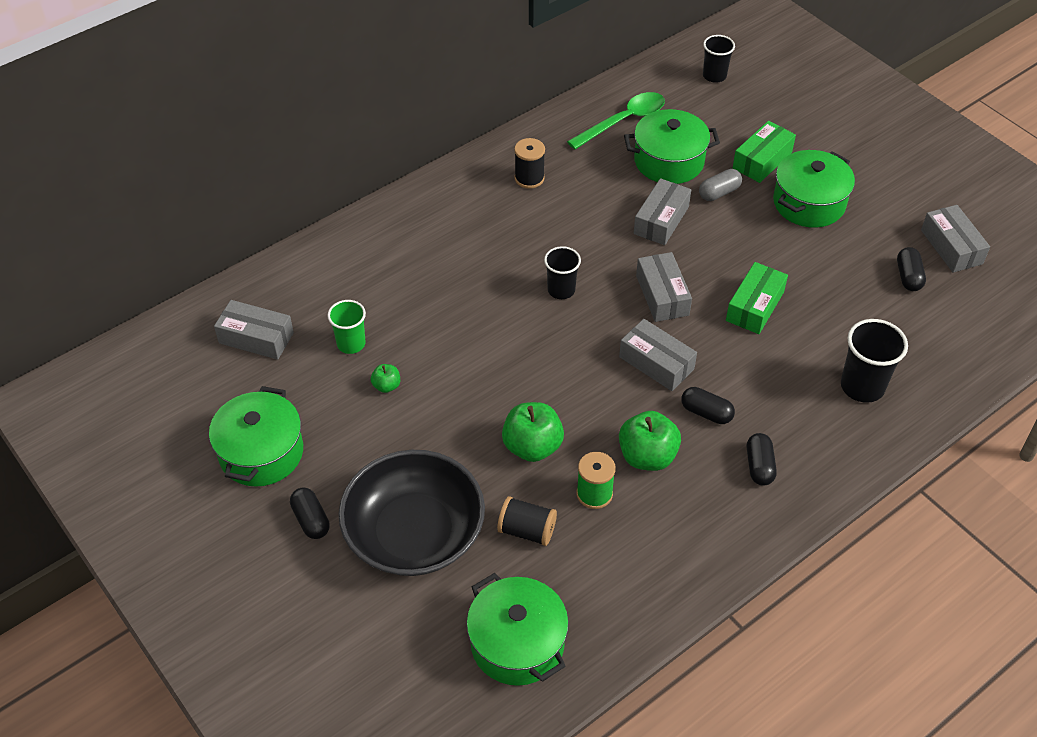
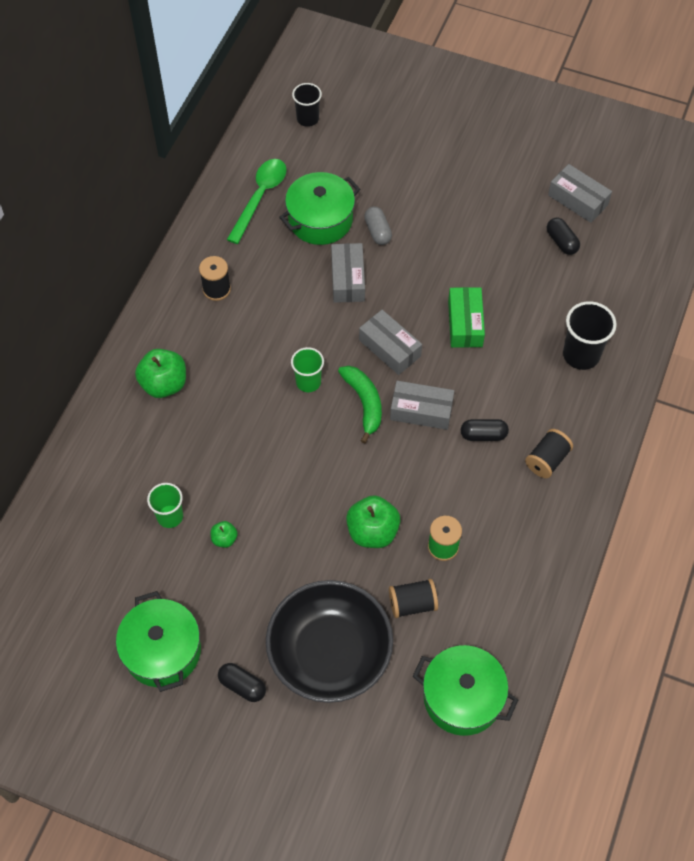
camera: 30 degrees left, 10 degrees up
(256, 338) = (86, 552): grey box -> none
(561, 290) = (308, 382): black cup -> green cup
(603, 331) = (364, 403): none -> green banana
(647, 456) = (462, 494): green apple -> green apple (164, 384)
(719, 192) = (377, 231): grey capsule -> grey capsule turned 45 degrees counterclockwise
(759, 466) = (547, 460): black capsule -> black spool
(762, 160) = (393, 185): green box -> none
(809, 203) = (452, 209): green pot -> none

